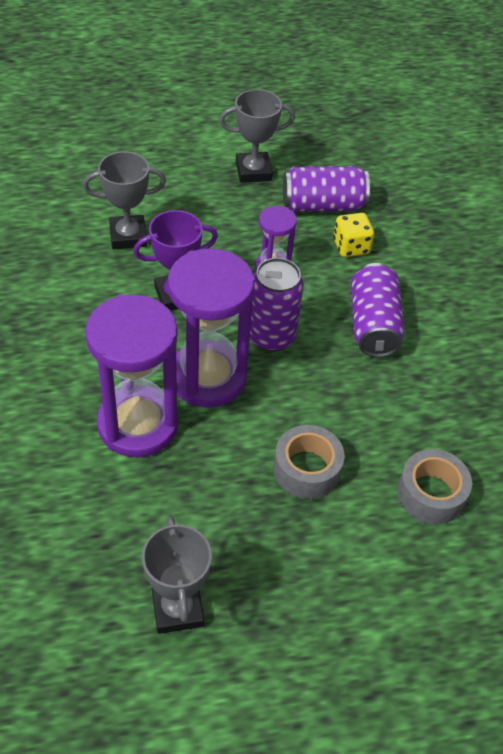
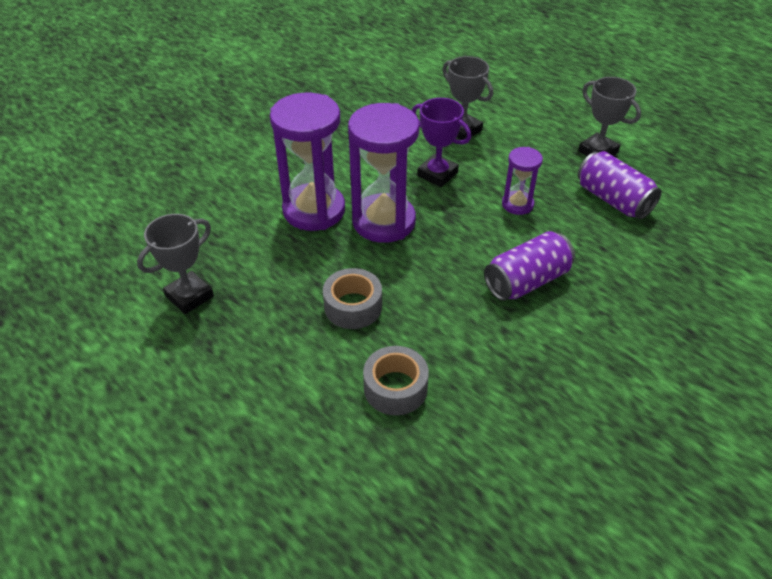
camera: 60 degrees right, 5 degrees down
(271, 336) = (453, 234): purple can -> none
(351, 247) = (590, 233): yellow dice -> none

